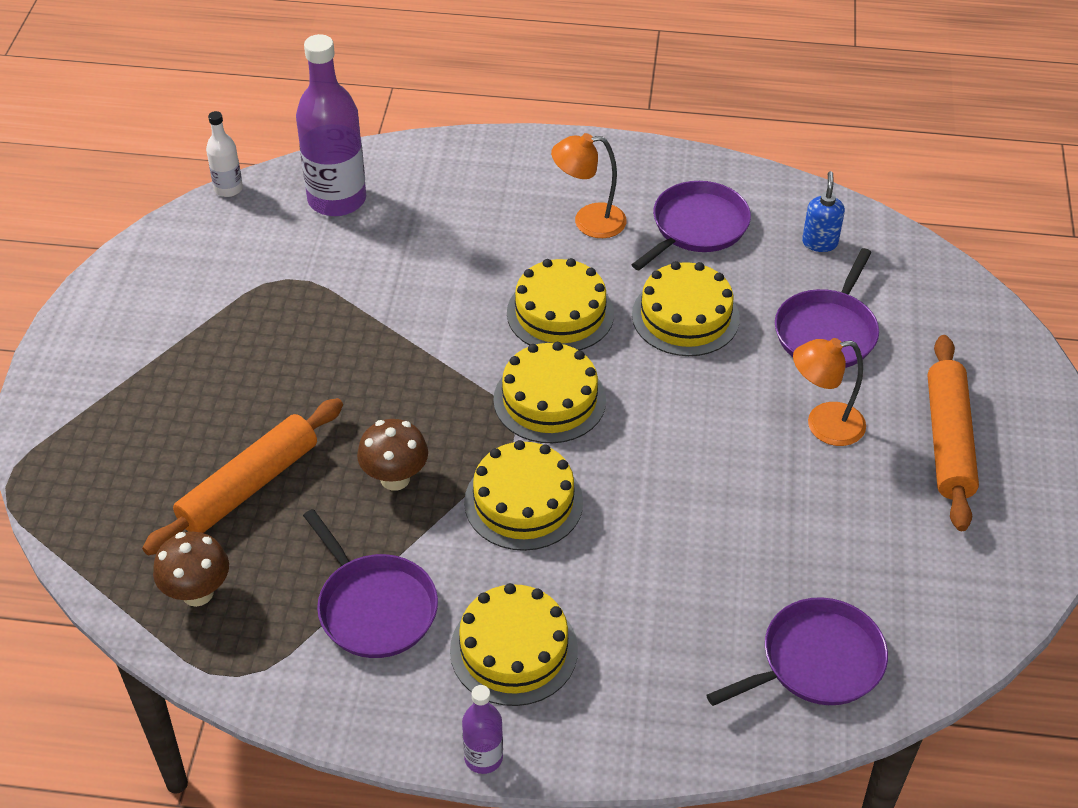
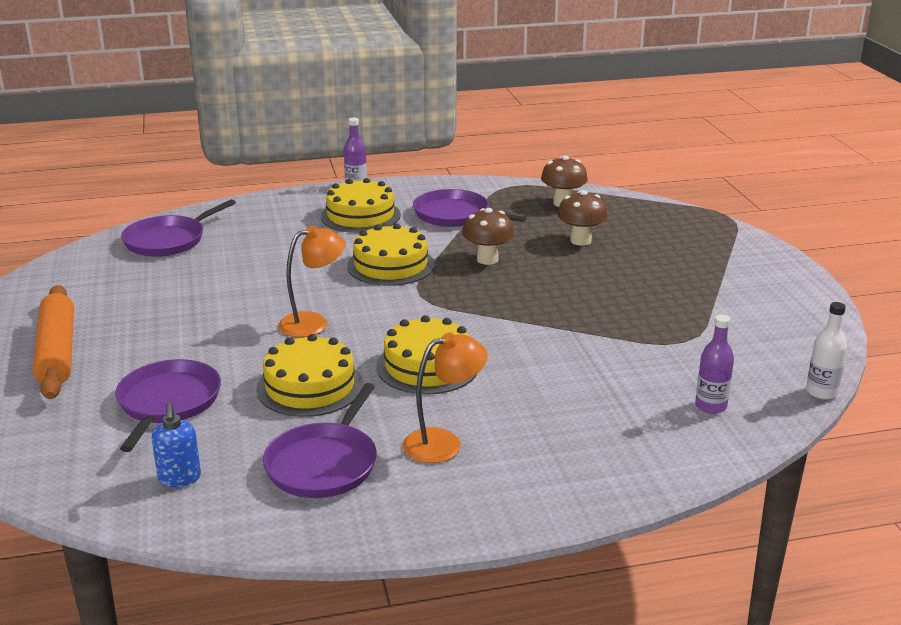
camera: 160 degrees right, 20 degrees down
(249, 486) = (580, 241): orange rolling pin -> brown mushroom
(337, 199) = (710, 406): purple bottle -> purple bottle, size x0.49
(549, 400) = (403, 314): yellow cake -> none
(823, 425) = (168, 341): orange lamp -> orange lamp (313, 323)

